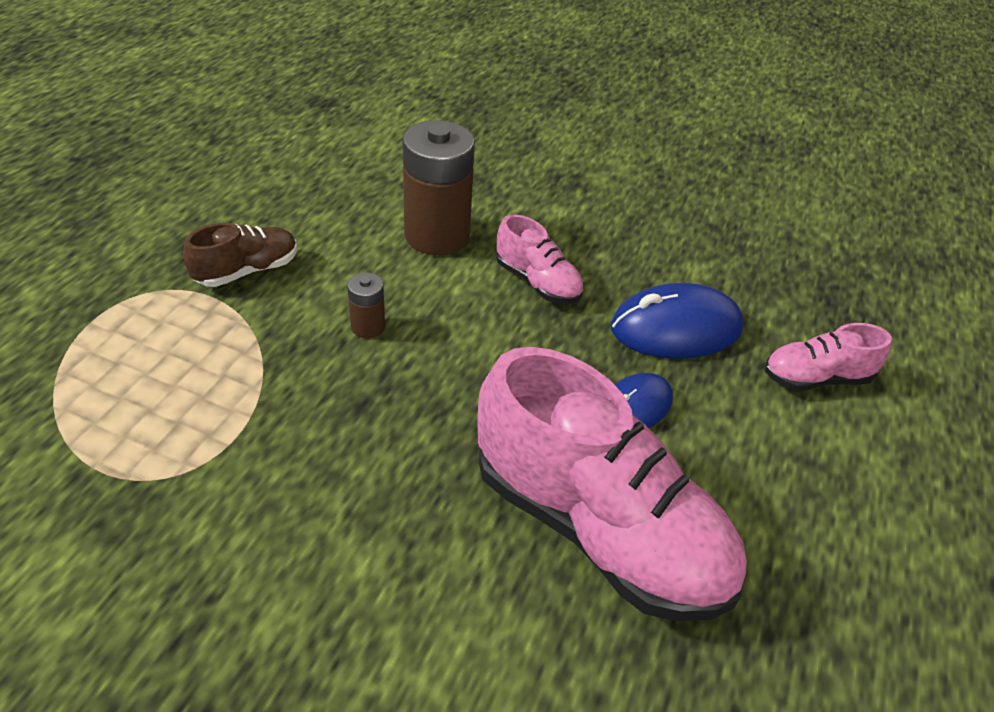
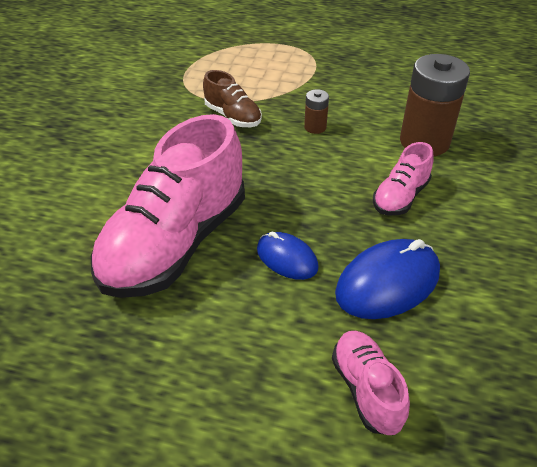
camera: 85 degrees right, 0 degrees up
(247, 271) = (341, 77): brown shoe -> brown shoe (233, 116)
(676, 328) = (387, 283): blue mouse -> blue mouse turned 75 degrees clockwise

